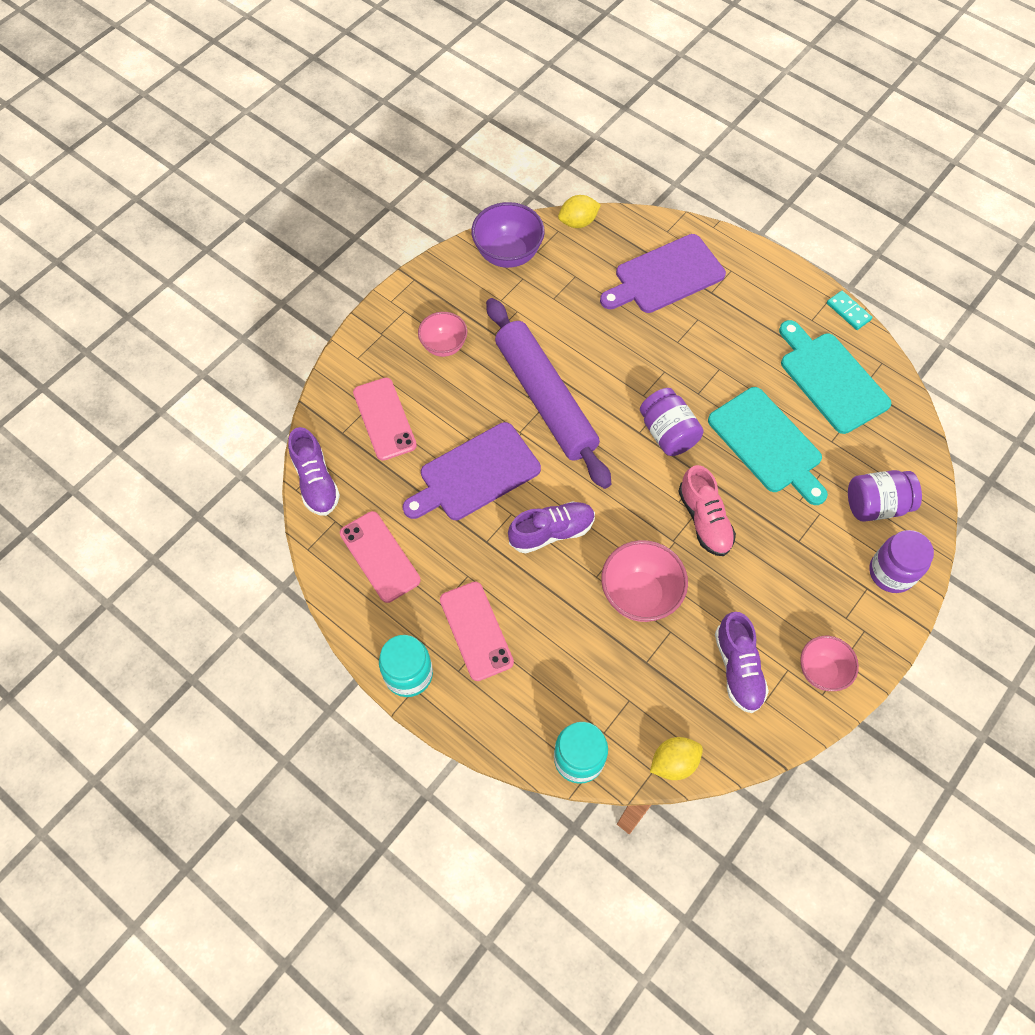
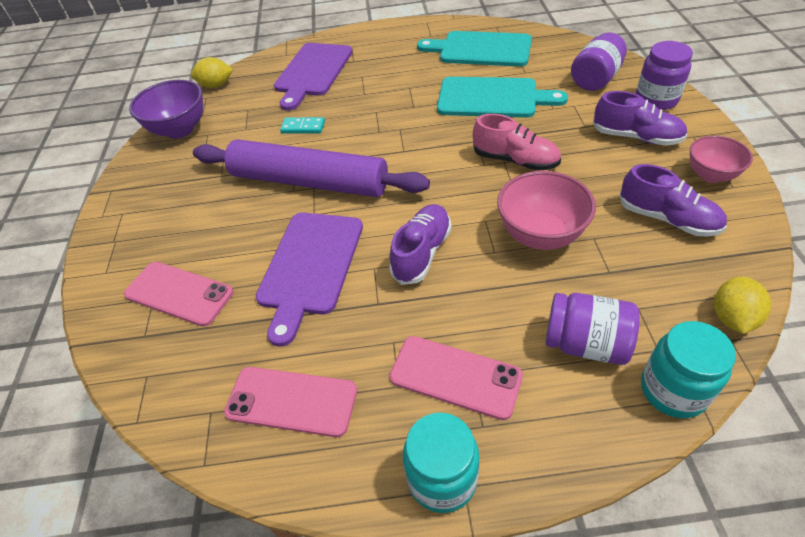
camera: 40 degrees left, 15 degrees down
(316, 481) = (153, 396): purple shoe -> purple shoe (636, 137)
(444, 346) = (184, 210): pink bowl -> none
(578, 222) = (216, 85): yellow lemon -> yellow lemon turned 60 degrees clockwise
(668, 433) = (423, 137): purple jar -> purple jar (586, 343)
(848, 311) = (445, 20): turquoise domino -> turquoise domino (303, 127)

